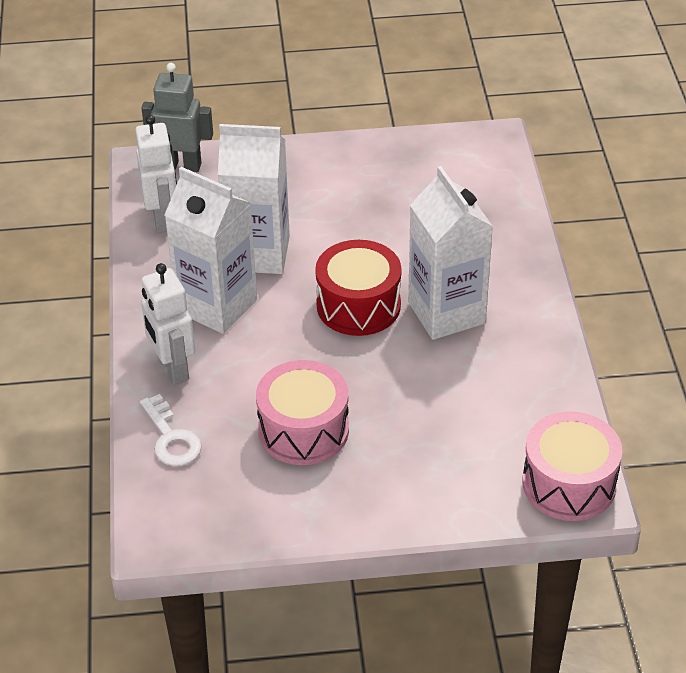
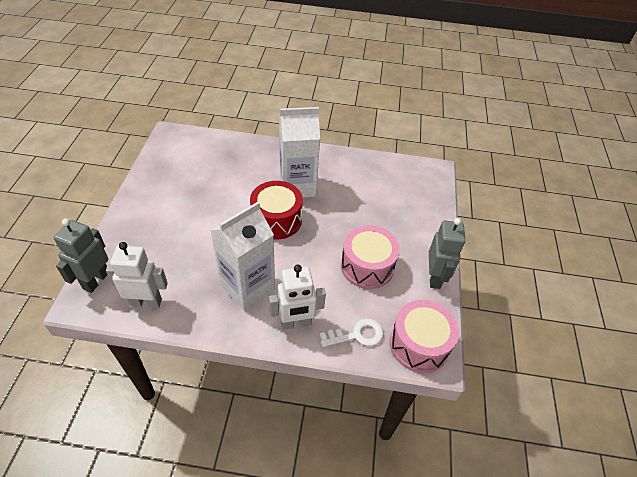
camera: 80 degrees left, 5 degrees up
(258, 253) = (209, 256): white carton -> none
(312, 520) = (435, 277): none -> grey robot
(569, 484) = (426, 174): pink drum -> pink drum (419, 344)

